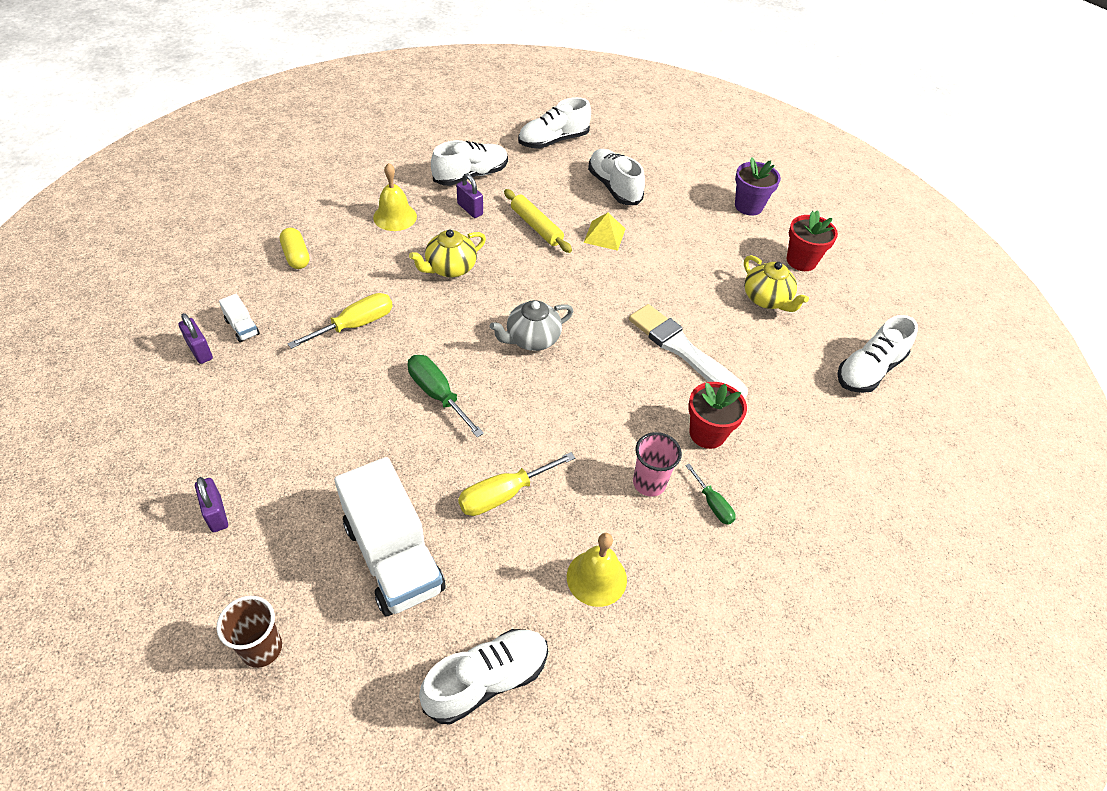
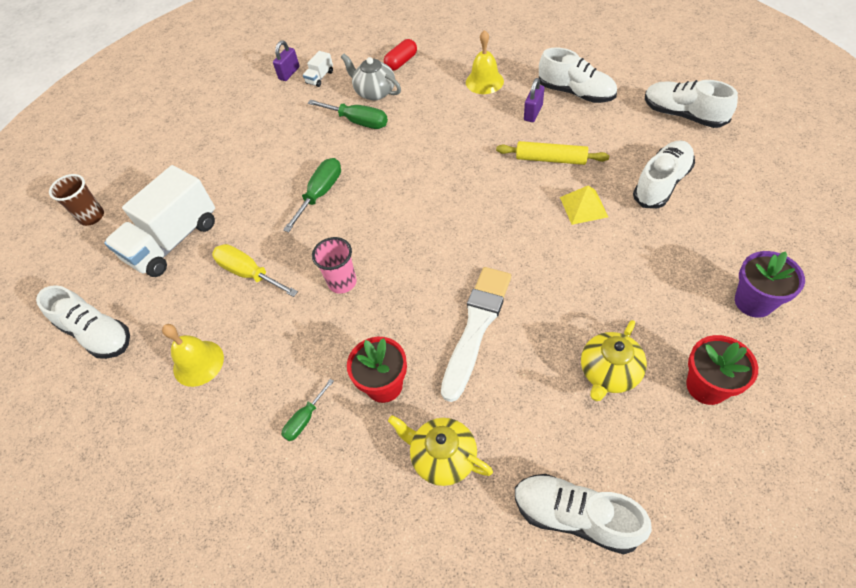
camera: 75 degrees right, 5 degrees up
(216, 514) = (173, 149): purple padlock -> none
(296, 256) = (401, 62): yellow capsule -> red capsule
(355, 325) = (358, 121): yellow screwdriver -> green screwdriver
(450, 268) = (454, 136): yellow teapot -> yellow teapot (442, 457)
(531, 339) = (413, 218): grey teapot -> grey teapot (374, 92)
(536, 226) = (551, 159): yellow rolling pin -> yellow rolling pin turned 75 degrees clockwise
(649, 483) = (304, 361): pink cup -> pink cup (342, 282)

